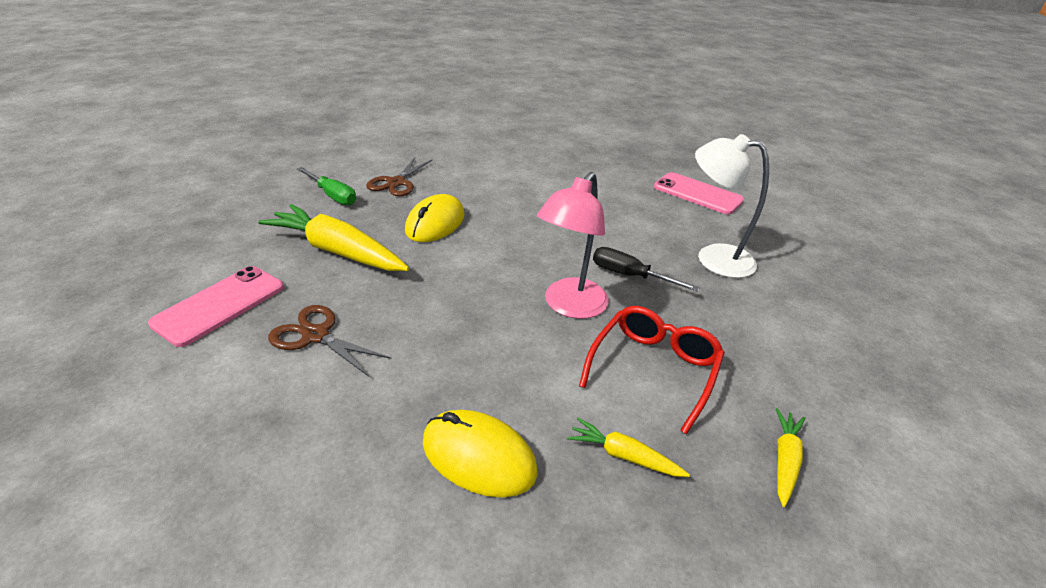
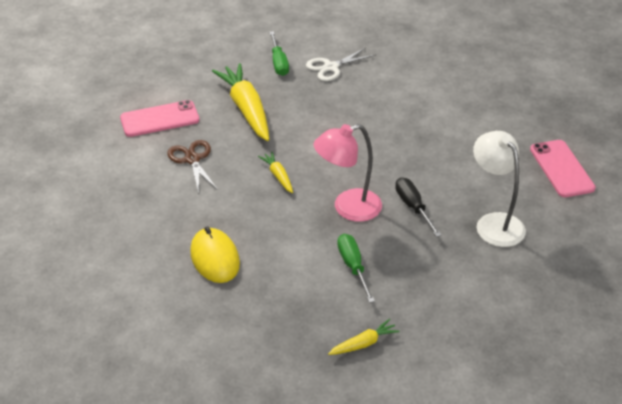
camera: 40 degrees right, 5 degrees up
(396, 182) = (331, 67): brown scissors -> white scissors
(435, 223) = (325, 112): yellow mouse -> none
(624, 455) = (283, 295): yellow carrot -> yellow carrot (278, 176)
(654, 369) = (353, 266): red glasses -> green screwdriver

